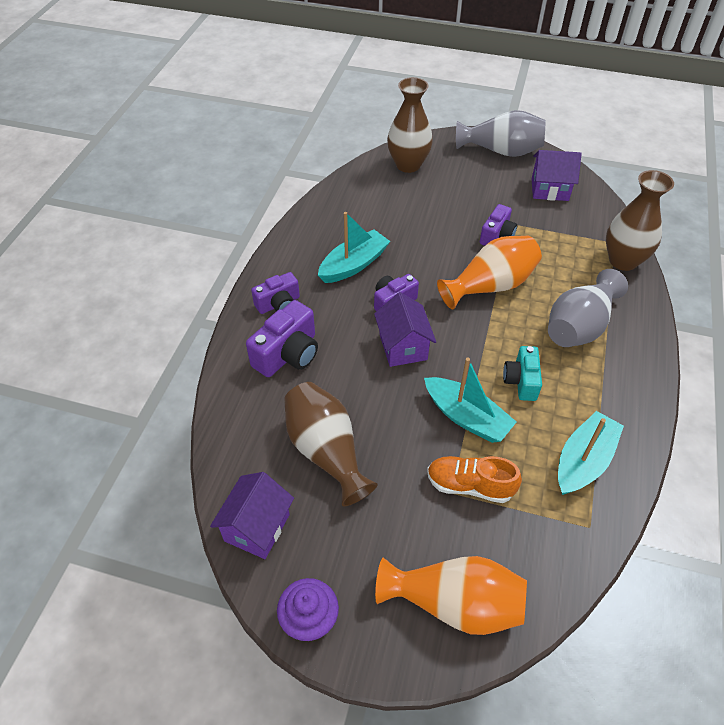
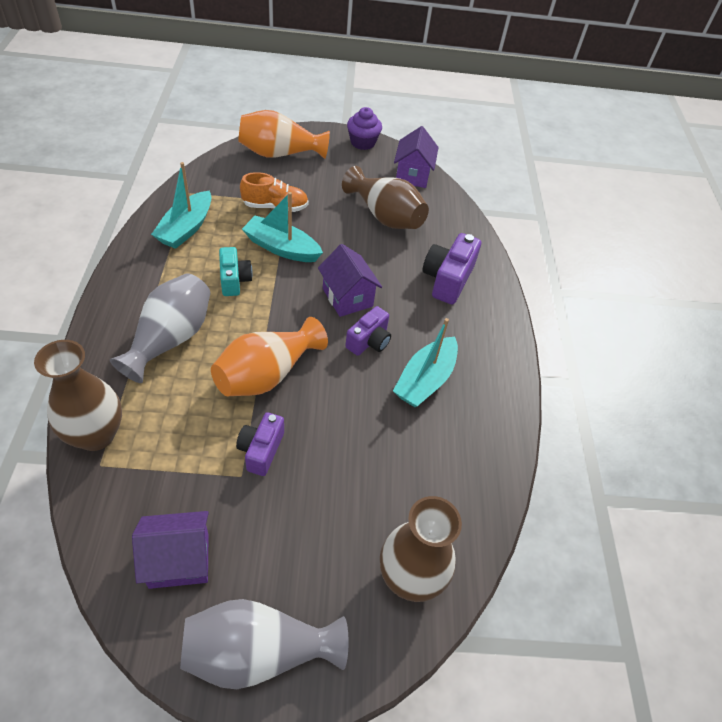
camera: 160 degrees right, 0 degrees up
(278, 304) = (480, 324): purple camera -> none

